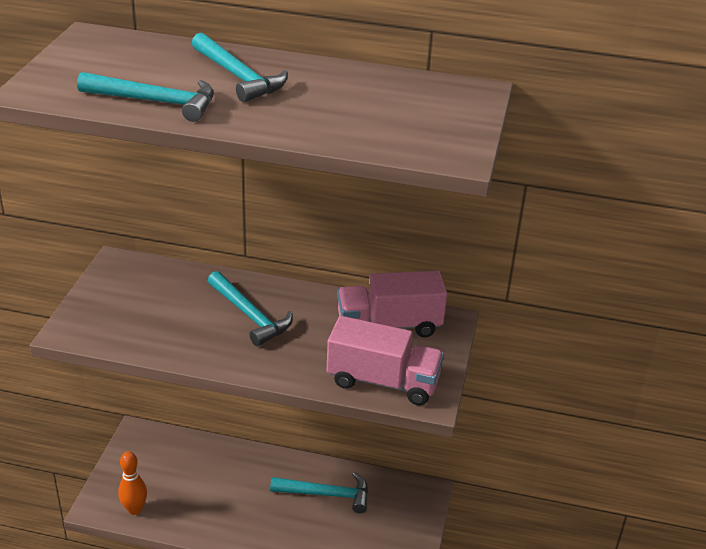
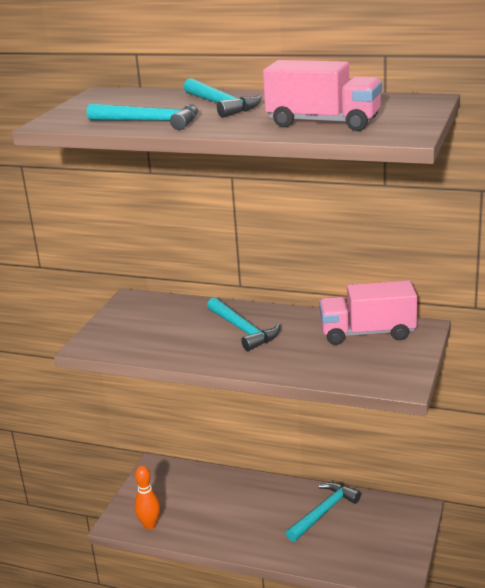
camera: 10 degrees right, 10 degrees down
(326, 494) = (323, 512): turquoise hammer -> turquoise hammer turned 60 degrees counterclockwise
(383, 381) = (360, 373): pink truck -> pink truck (323, 123)

